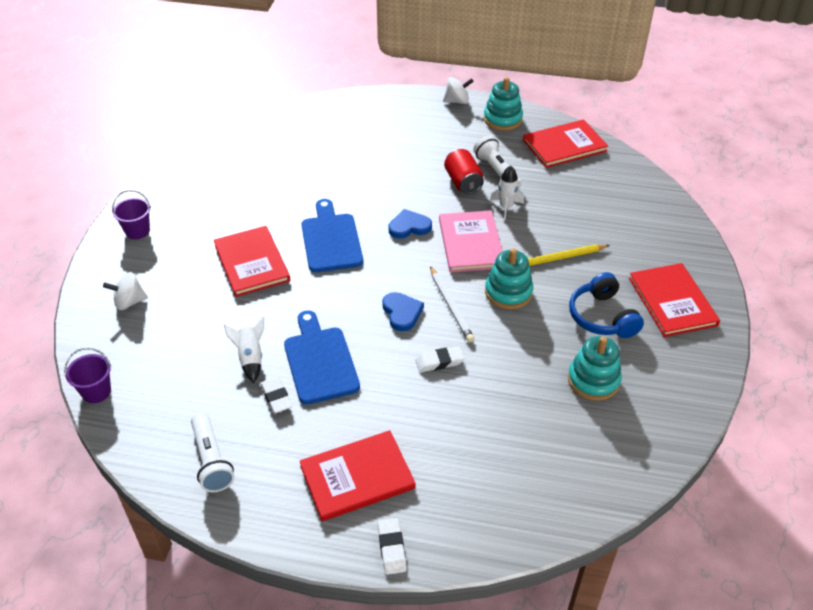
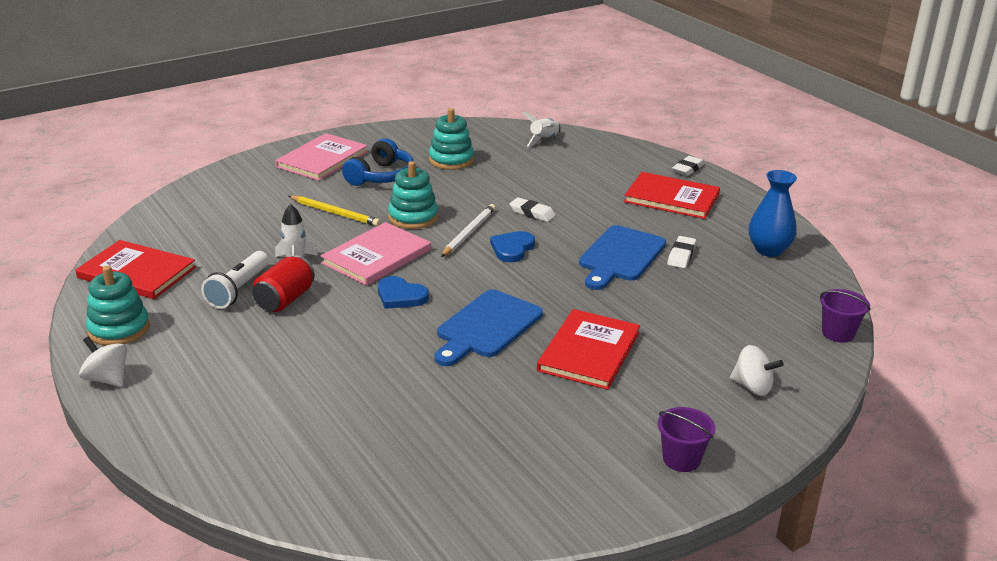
camera: 135 degrees left, 15 degrees down
(211, 460) = (768, 250): white flashlight -> blue vase
(250, 358) = (675, 286): white rocket -> white rocket (544, 140)
(672, 301) = (322, 159): red book -> pink book

